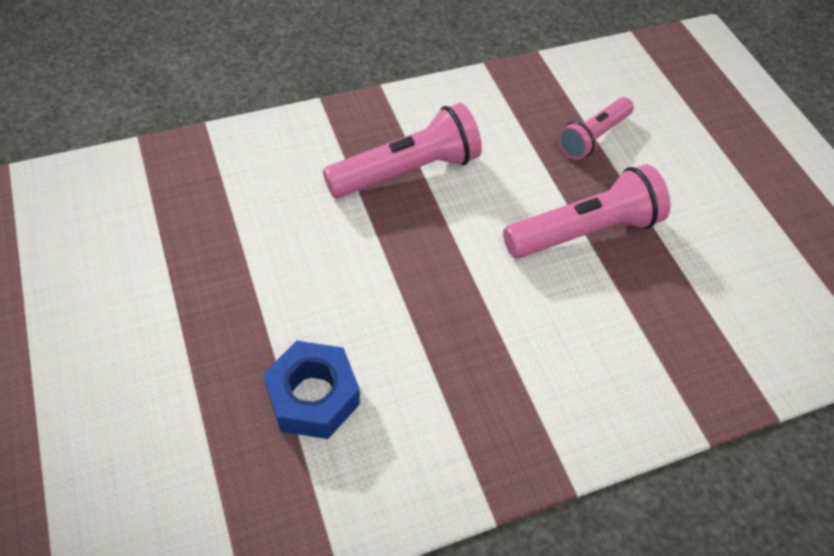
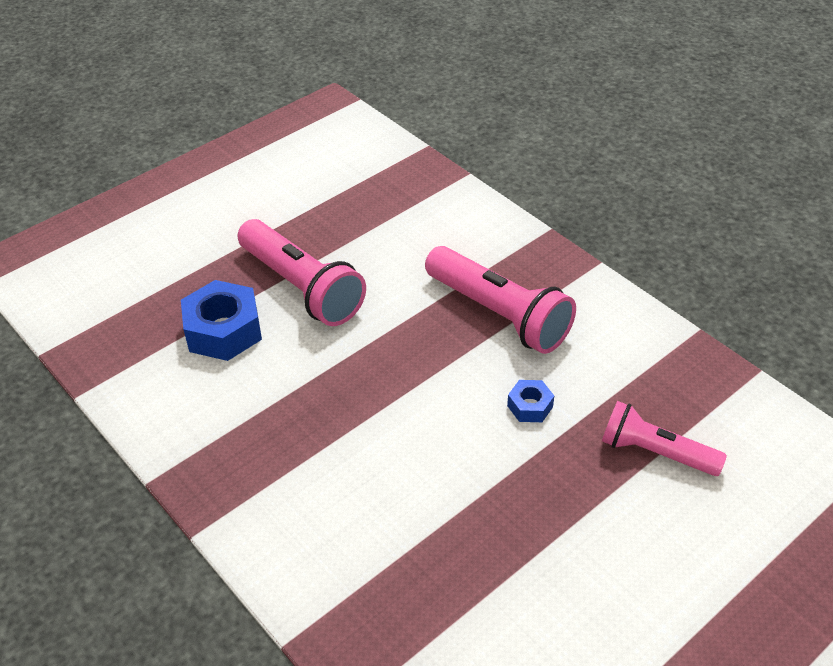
camera: 75 degrees right, 10 degrees down
(519, 190) = (530, 406): none -> blue nut
(584, 231) = (507, 475): pink flashlight -> pink flashlight (301, 287)

